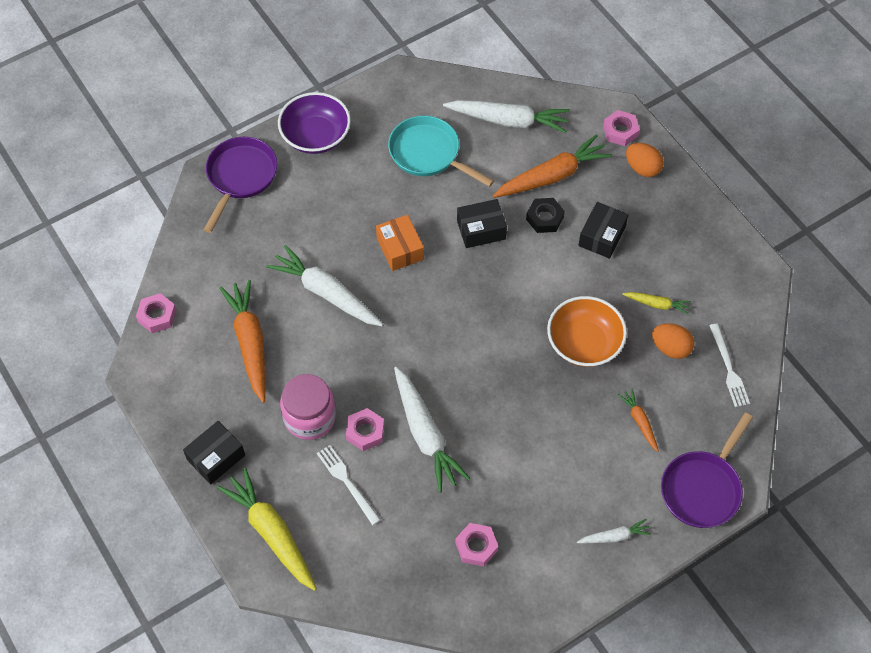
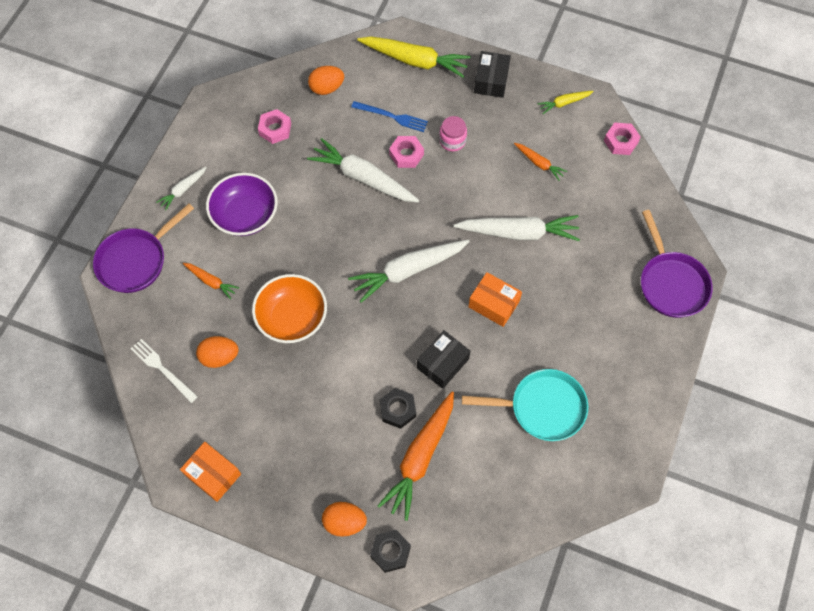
camera: 145 degrees right, 5 degrees up
(250, 343) = (539, 163): orange carrot -> orange carrot, size x0.50
(310, 417) = (452, 141): pink jar -> pink jar, size x0.61
(316, 136) = (648, 361): purple bowl -> purple bowl (245, 215)
(347, 482) = (392, 116): white fork -> blue fork
(388, 561) = (327, 88): none -> orange egg
(509, 121) = (500, 492): white carrot -> white carrot (408, 271)
(602, 236) = (337, 424): black box -> none
(620, 131) = (390, 552): pink nut -> black nut
(657, 304) = (252, 389): yellow carrot -> yellow carrot (564, 103)
(702, 488) = (136, 260): purple pan -> purple pan turned 135 degrees counterclockwise
(728, 259) = (213, 474): none -> orange box

